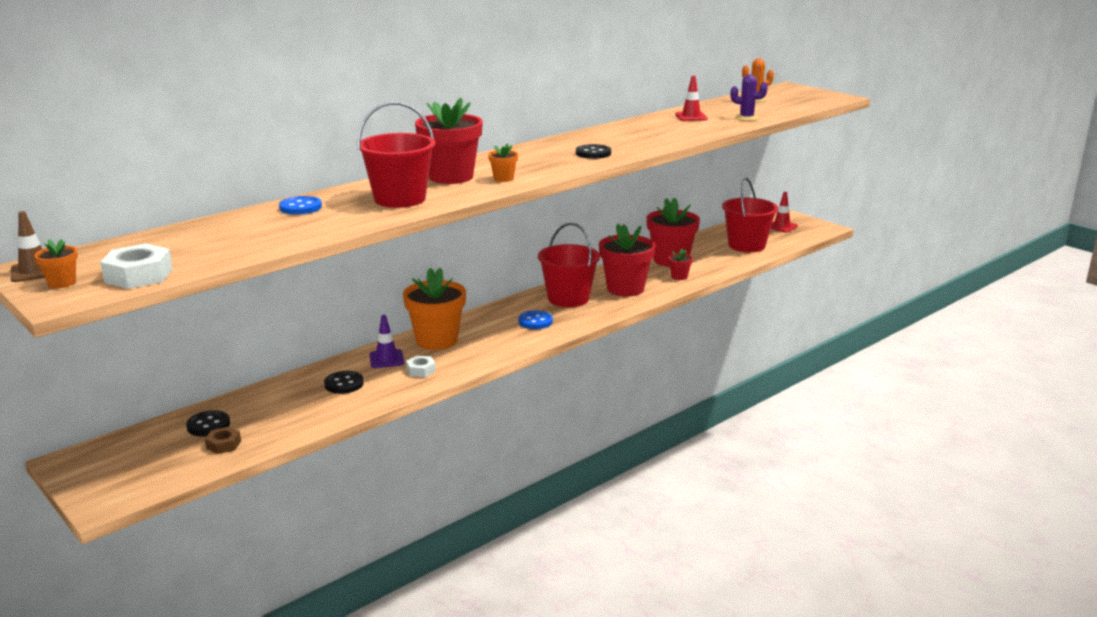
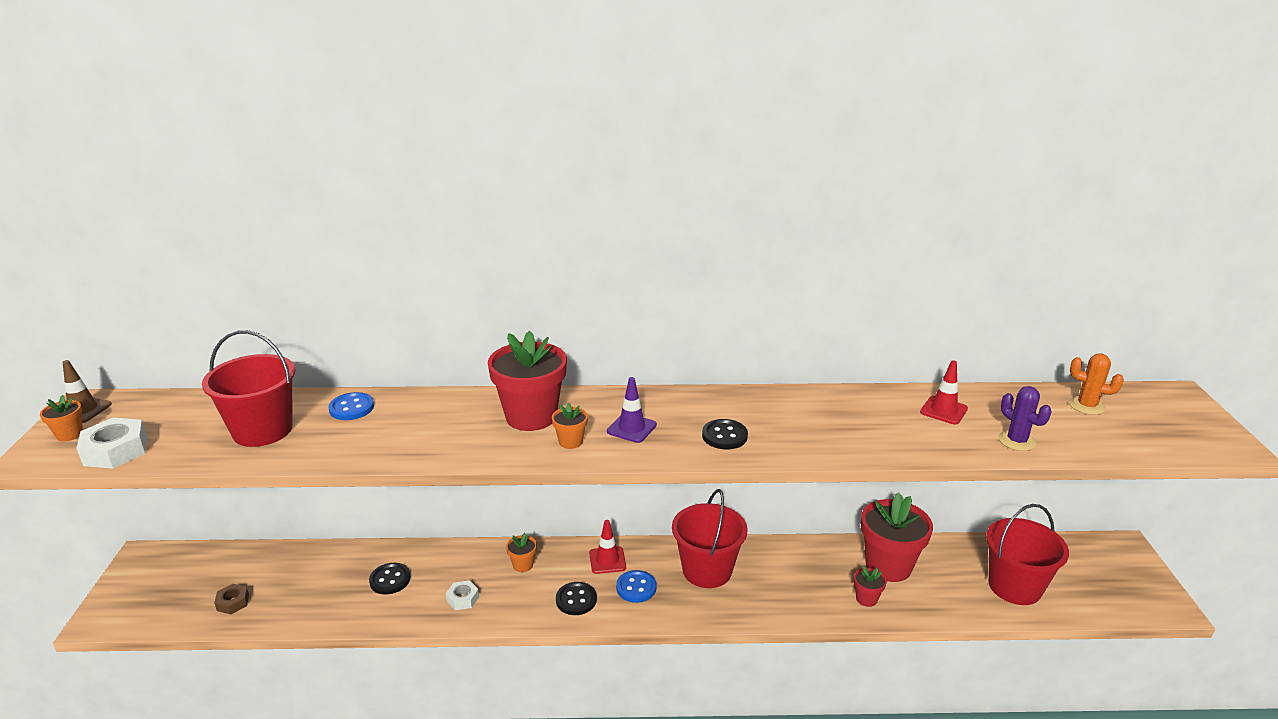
camera: 40 degrees right, 5 degrees up
(208, 425) = (253, 572): black button -> black button (576, 600)
(386, 359) = (457, 566): purple traffic cone -> purple traffic cone (631, 428)
(400, 199) = (437, 433): red bucket -> red bucket (262, 430)
(436, 340) = (523, 565): orange flower pot -> orange flower pot, size x0.45
(625, 288) = (783, 586): red flower pot -> none
(781, 226) = (1104, 575): red traffic cone -> red traffic cone (607, 560)

